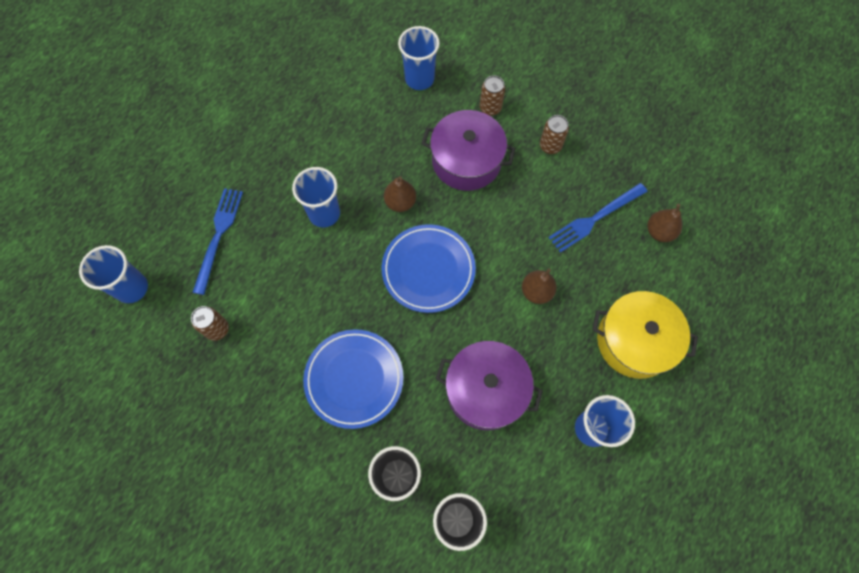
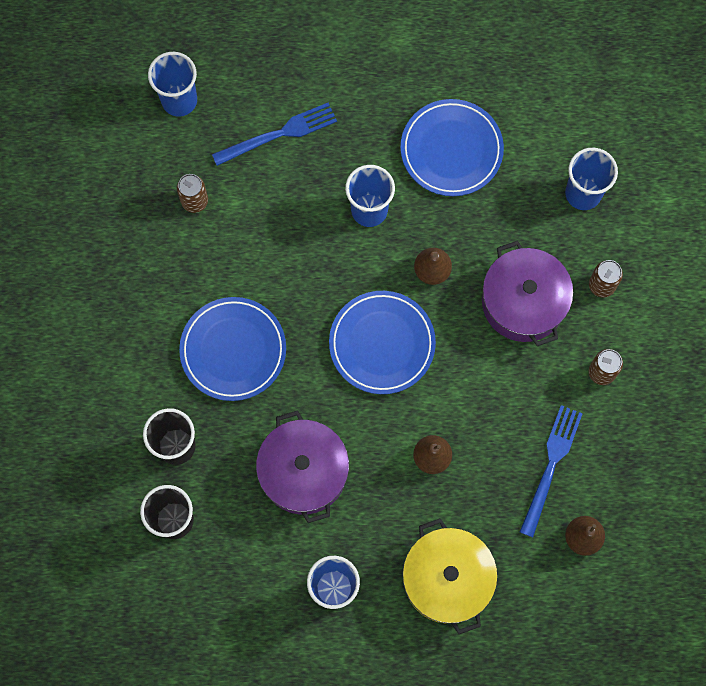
camera: 55 degrees right, 5 degrees up
(325, 135) = (451, 150): none -> blue plate
(595, 218) = (551, 466): blue fork -> blue fork turned 90 degrees clockwise

